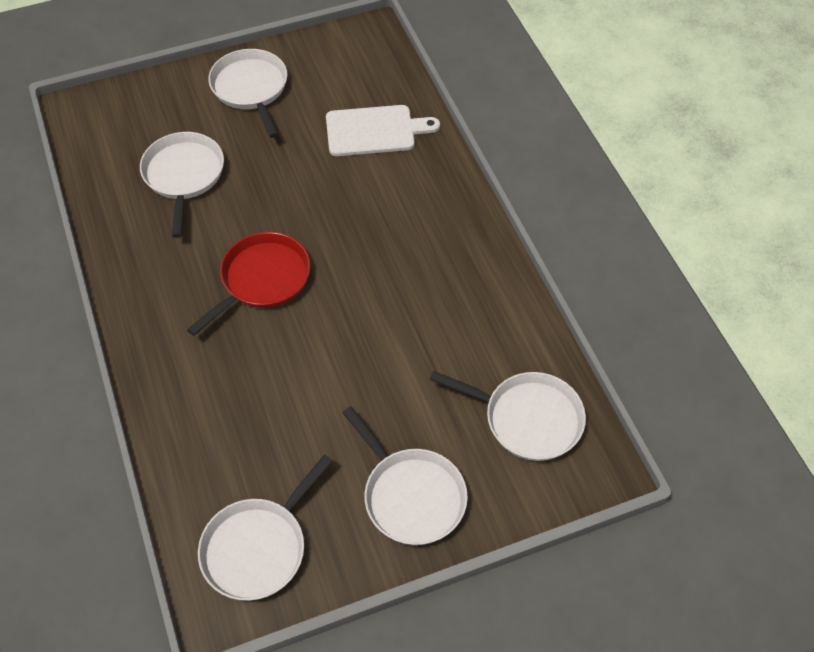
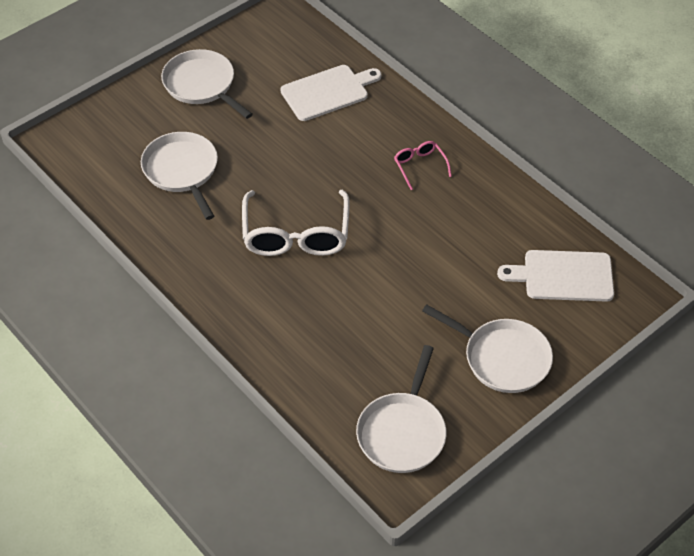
camera: 20 degrees left, 5 degrees down
(262, 280) = (296, 234): red pan -> white glasses
(430, 241) = (420, 166): none -> pink glasses
(527, 419) = (563, 276): white pan -> white cutting board

